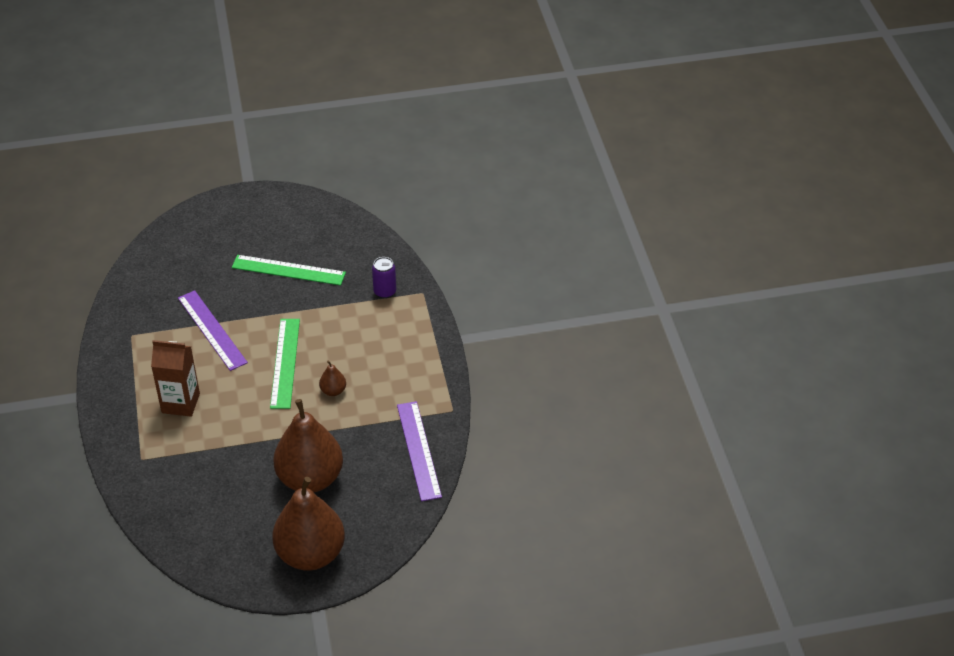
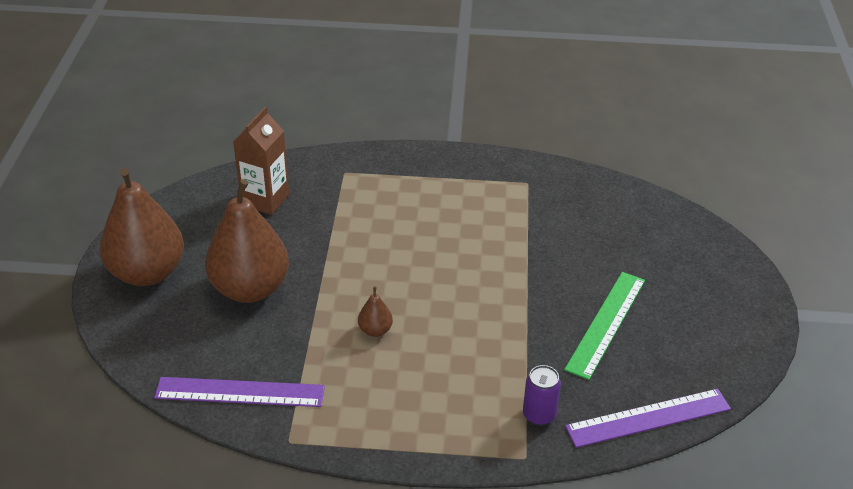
camera: 105 degrees right, 5 degrees down
(180, 403) = (410, 207): brown carton -> brown carton (265, 200)
(212, 330) = (516, 243): purple ruler -> purple ruler (648, 418)
(285, 363) = (439, 295): green ruler -> none

